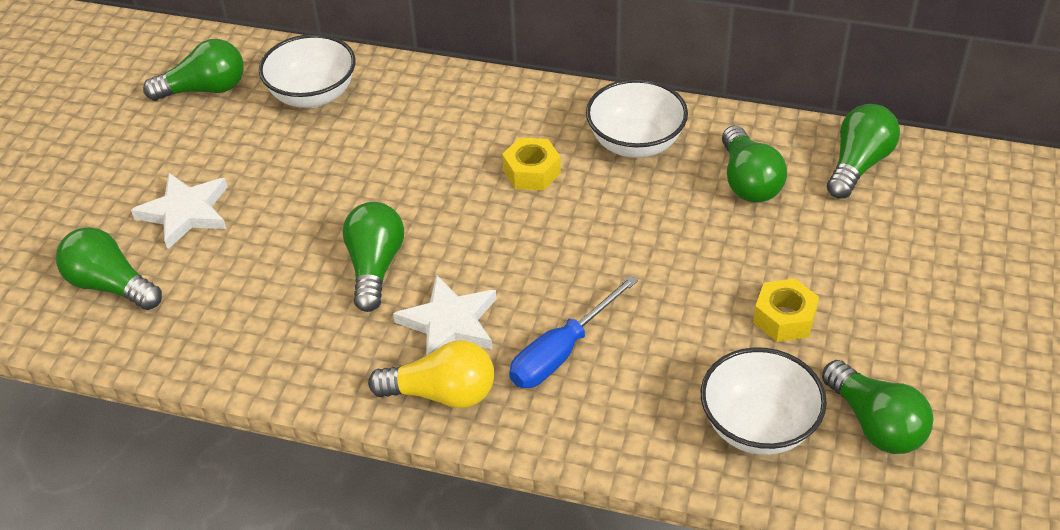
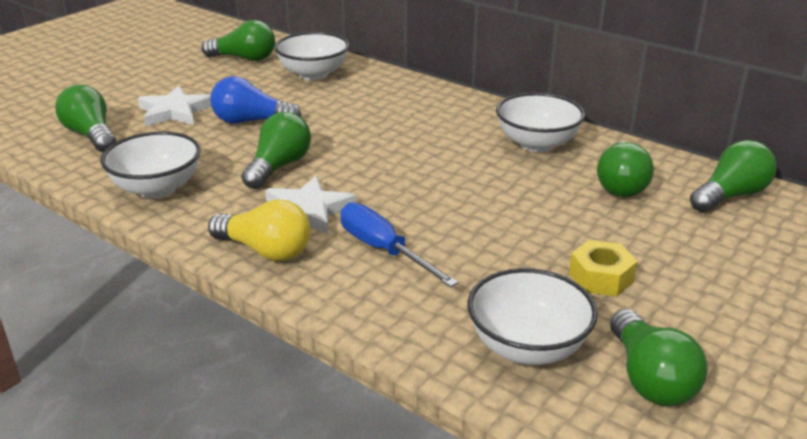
camera: 20 degrees right, 15 degrees down
(259, 344) = (157, 188): none -> white bowl
(292, 202) = (251, 121): none -> blue light bulb
(532, 172) = (441, 142): yellow nut -> none
(561, 352) = (383, 250): blue screwdriver -> blue screwdriver turned 75 degrees clockwise

